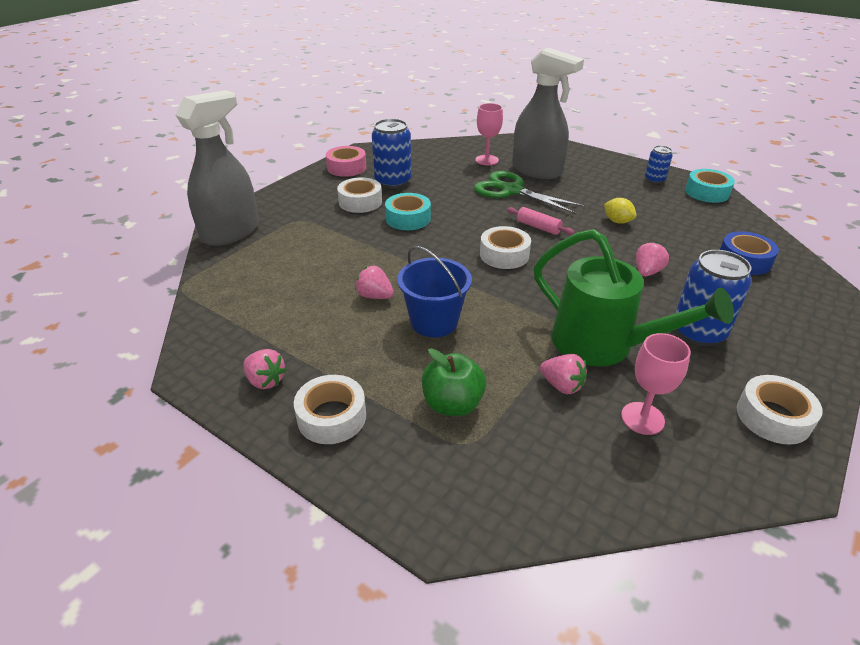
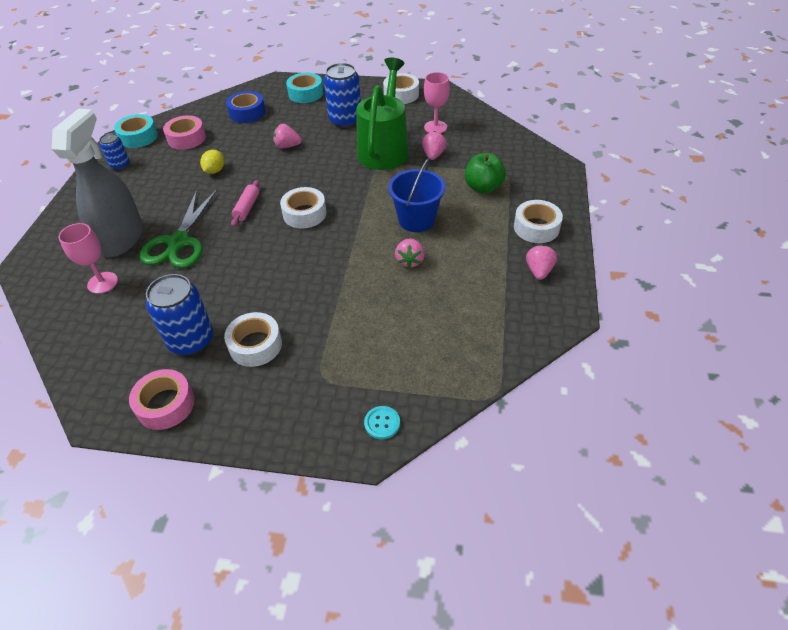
camera: 115 degrees left, 10 degrees up
(231, 232) = (382, 423): grey spray bottle -> turquoise button
(408, 218) = (273, 292): turquoise tape -> turquoise tape (305, 93)
(693, 216) = (186, 138): none -> pink tape

